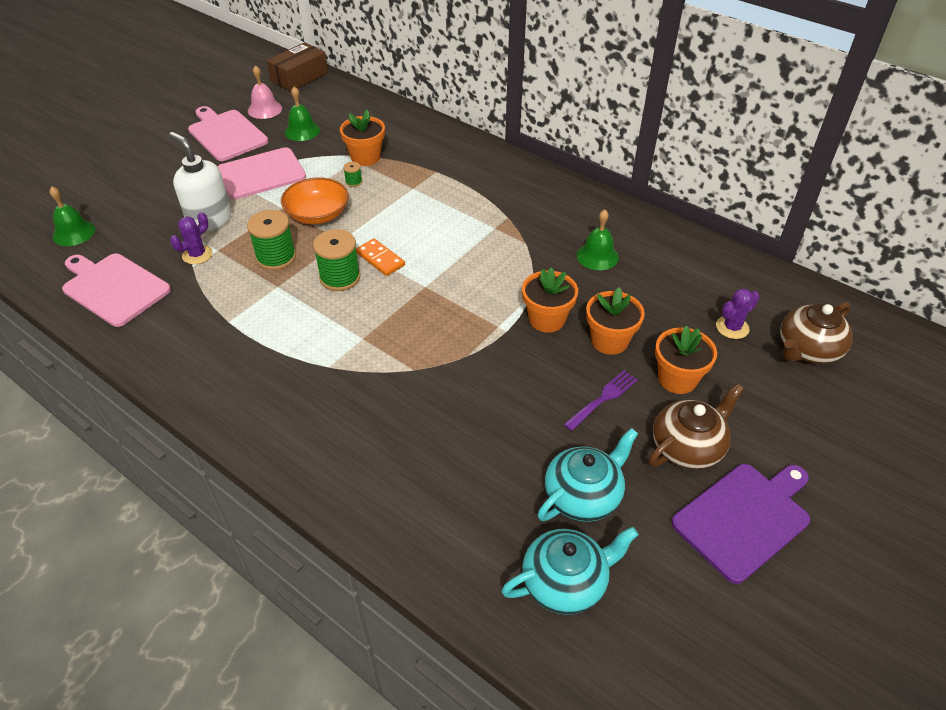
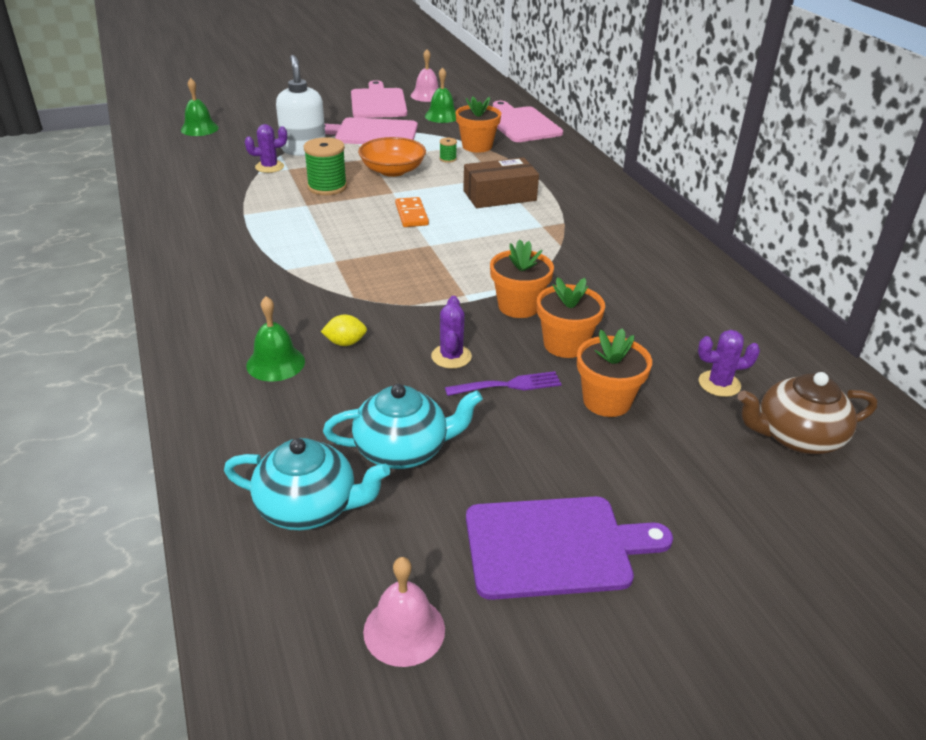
camera: 30 degrees right, 10 degrees down
(114, 288) = (188, 167): pink cutting board -> pink cutting board (521, 124)
(299, 77) = (479, 83): brown box -> brown box (499, 195)
(340, 277) = (363, 215): green spool -> none
(451, 419) = (345, 343): none -> yellow lemon
(541, 392) = (451, 356): none -> purple cactus
(597, 256) = (625, 278): green bell -> green bell (275, 363)
(688, 446) = (557, 459): brown teapot -> none
(713, 638) = (404, 630): none -> pink bell

